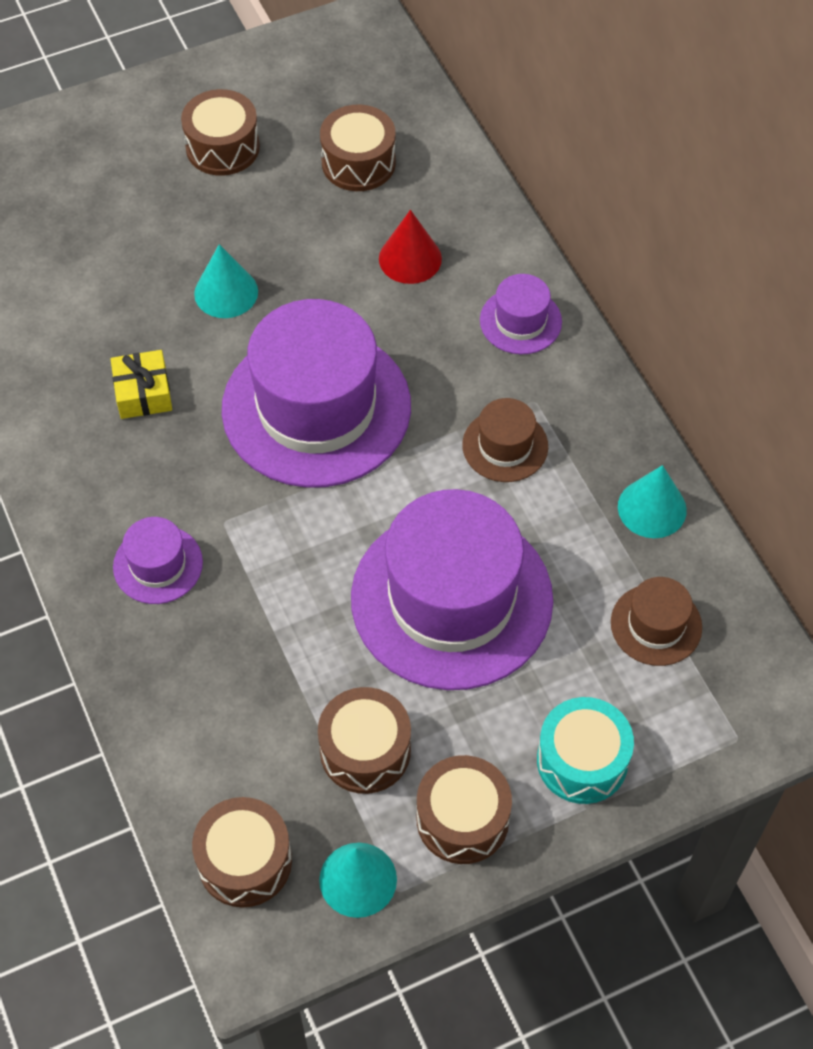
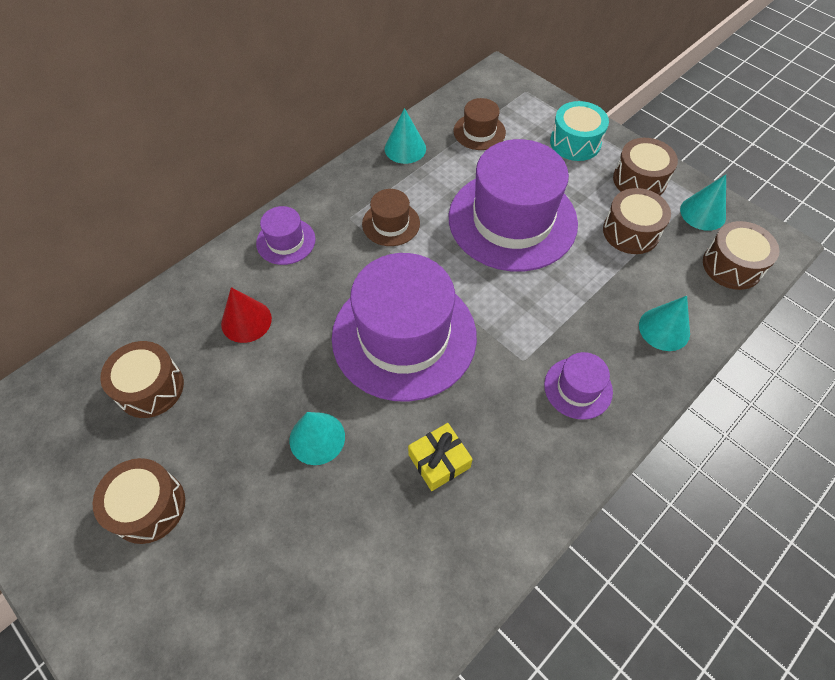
camera: 110 degrees left, 0 degrees up
(188, 707) = (664, 329): none -> turquoise cone

